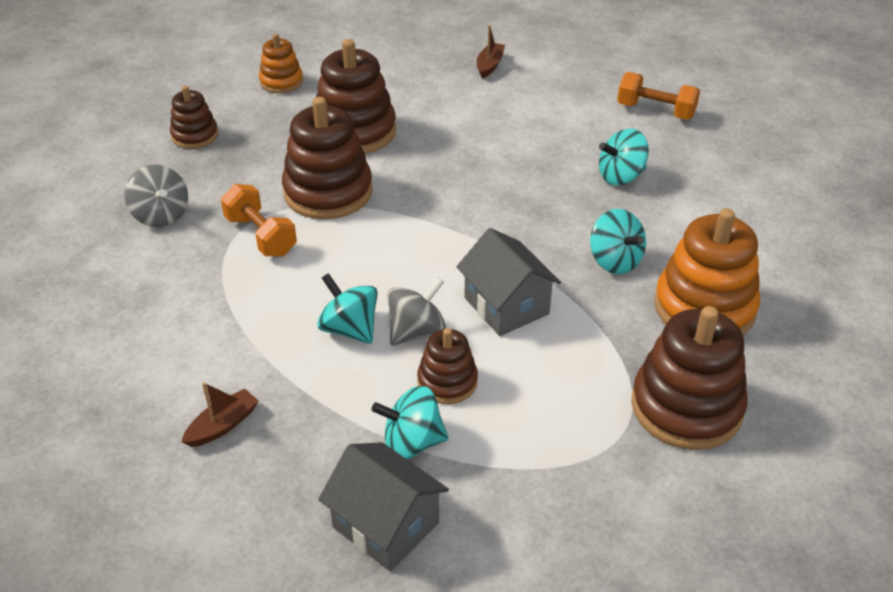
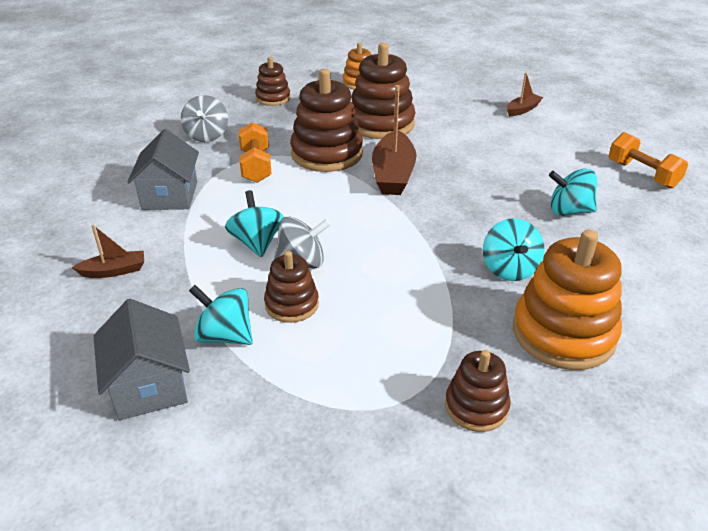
camera: 30 degrees right, 5 degrees down
(421, 193) = (393, 174): none -> brown boat
(506, 306) = (388, 269): grey house -> grey house (170, 195)
(686, 407) = (476, 407): brown stacking toy -> brown stacking toy, size x0.56

